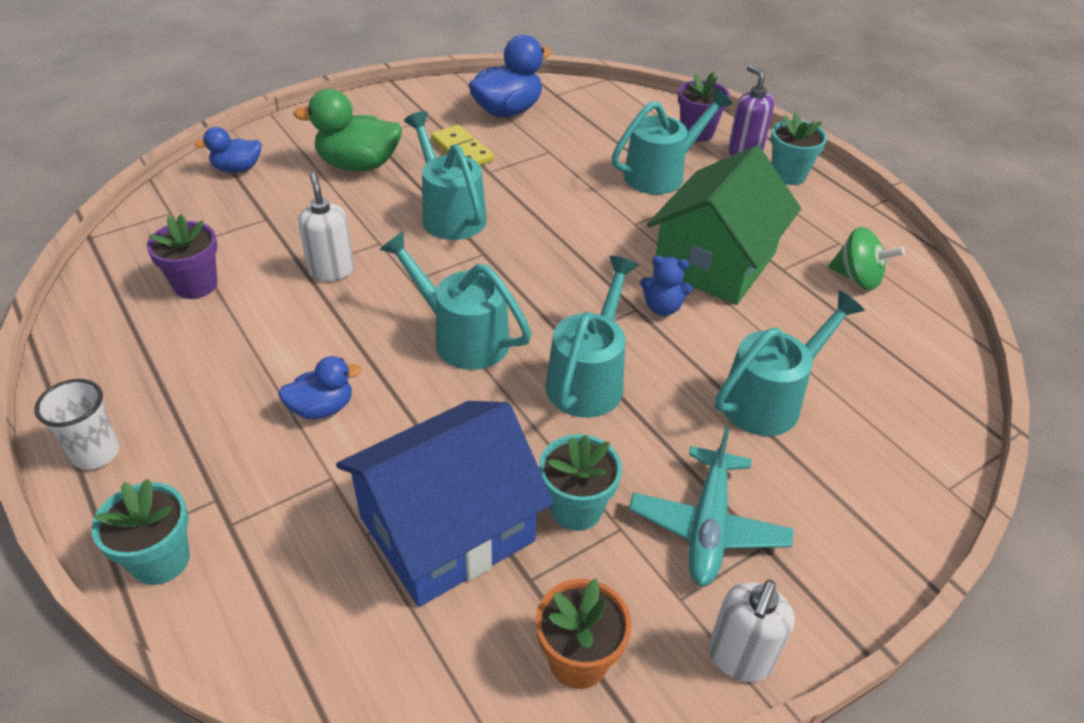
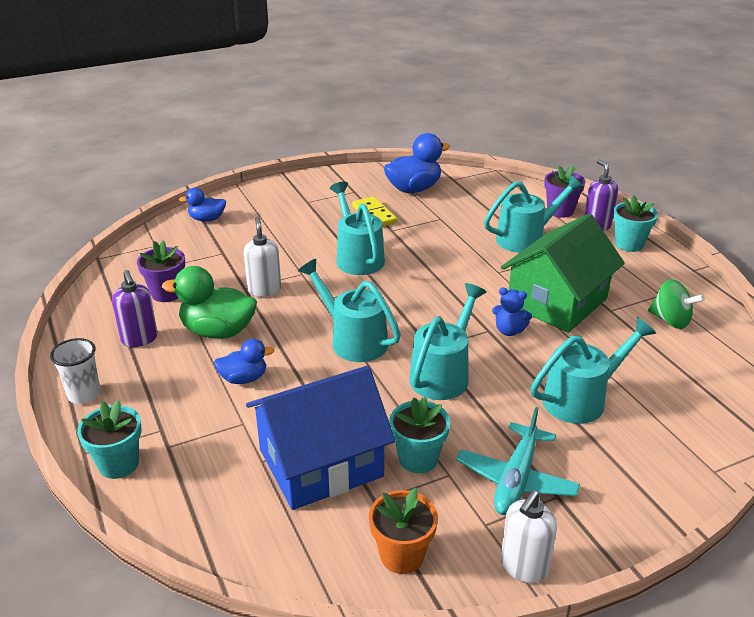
camera: 10 degrees right, 10 degrees down
(166, 359) = (139, 339): none -> purple soap dispenser
(358, 165) = (295, 221): green duck -> green duck (218, 331)

